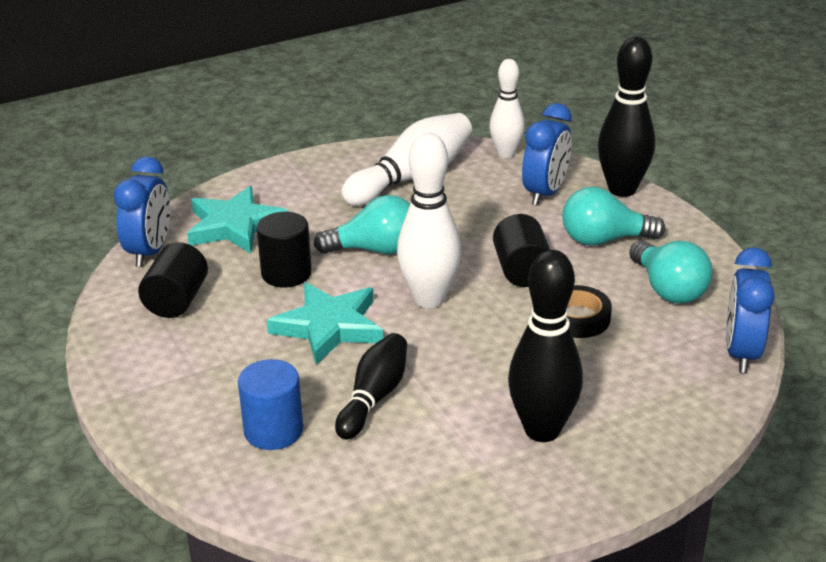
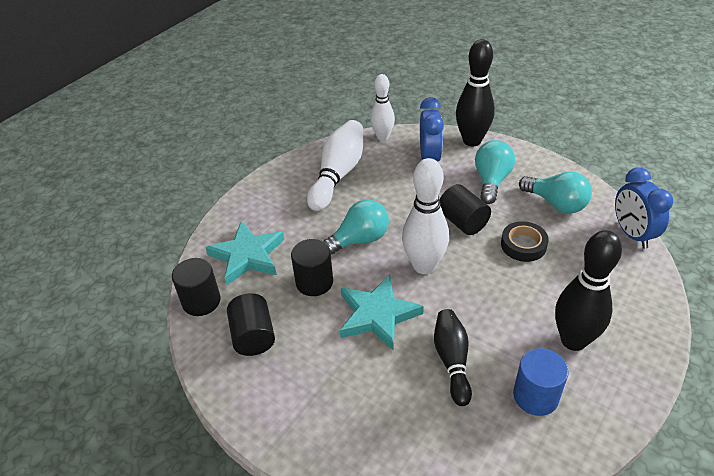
camera: 25 degrees left, 10 degrees up
(150, 252) = (201, 301): blue clock -> black cylinder
(273, 430) = (408, 420): blue cylinder -> blue cylinder (535, 396)
(604, 240) = (491, 181): turquoise light bulb -> turquoise light bulb turned 135 degrees clockwise

